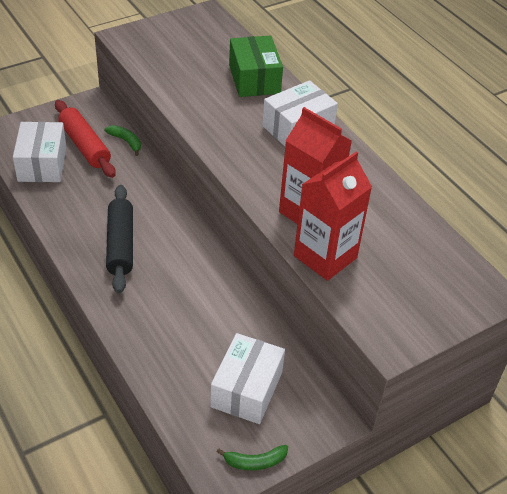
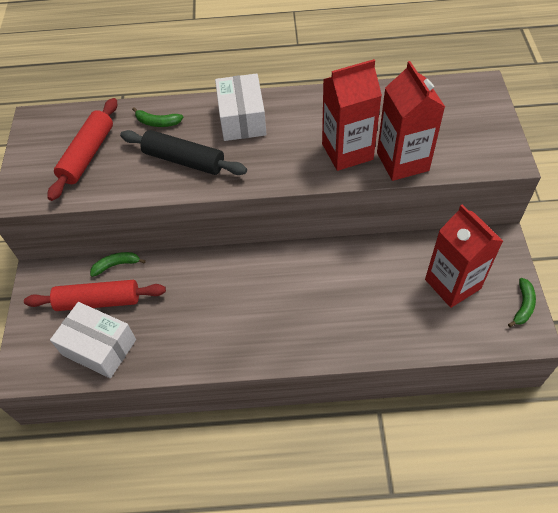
camera: 55 degrees left, 10 degrees up
(120, 245) = (249, 317): black rolling pin -> black rolling pin (184, 160)
(189, 55) = (88, 155): none -> red rolling pin
(247, 389) = (452, 284): white box -> red carton
(254, 79) = (157, 122): green box -> green banana

